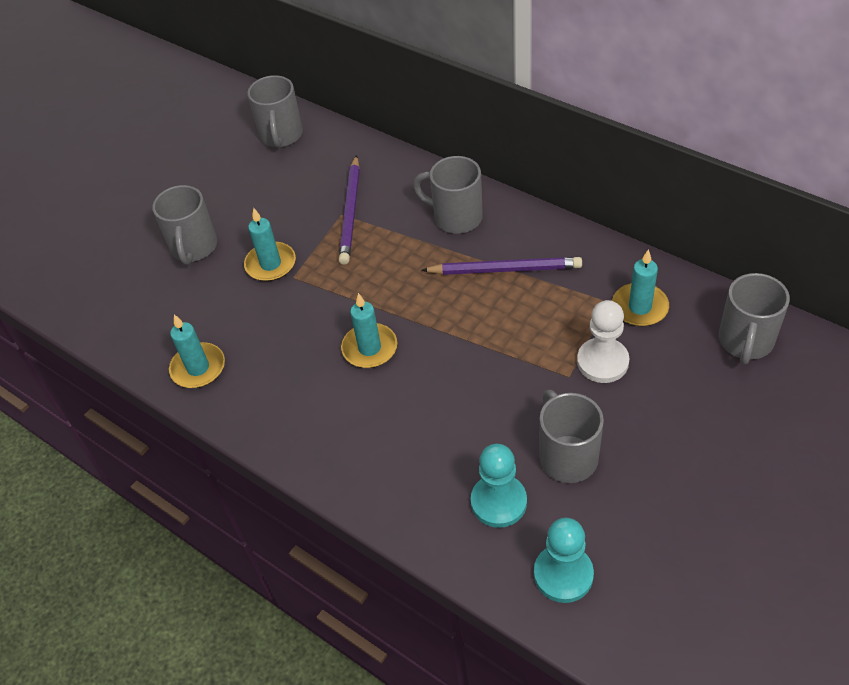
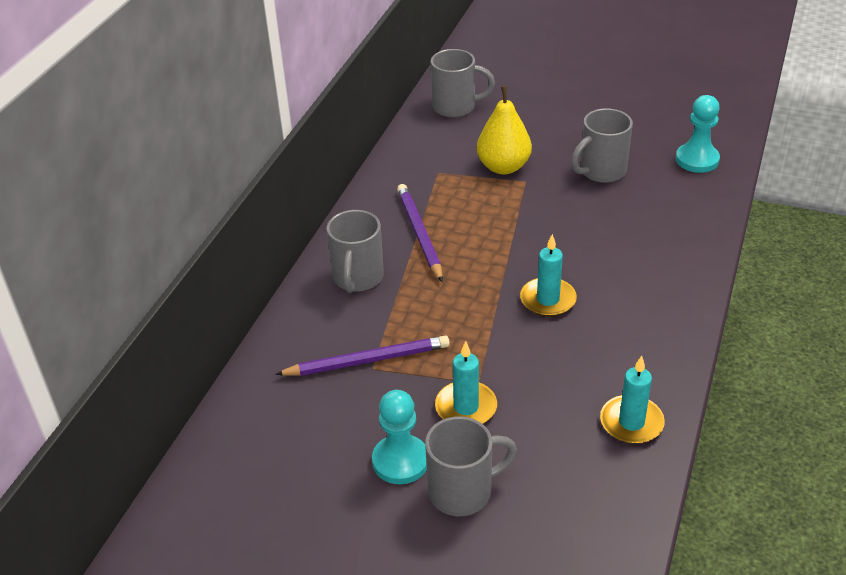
camera: 110 degrees left, 10 degrees down
(281, 136) = (238, 467): grey mug -> none
(498, 502) = (660, 196): turquoise pawn -> turquoise pawn (400, 461)
(602, 362) = (503, 167): white pawn -> yellow pear
(639, 307) = (439, 156): turquoise candle -> none

